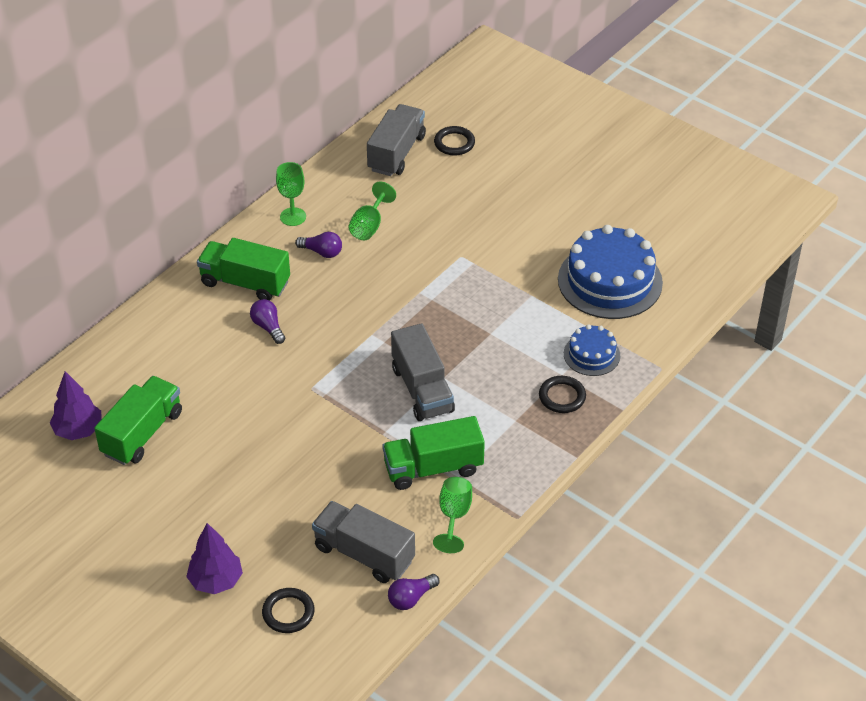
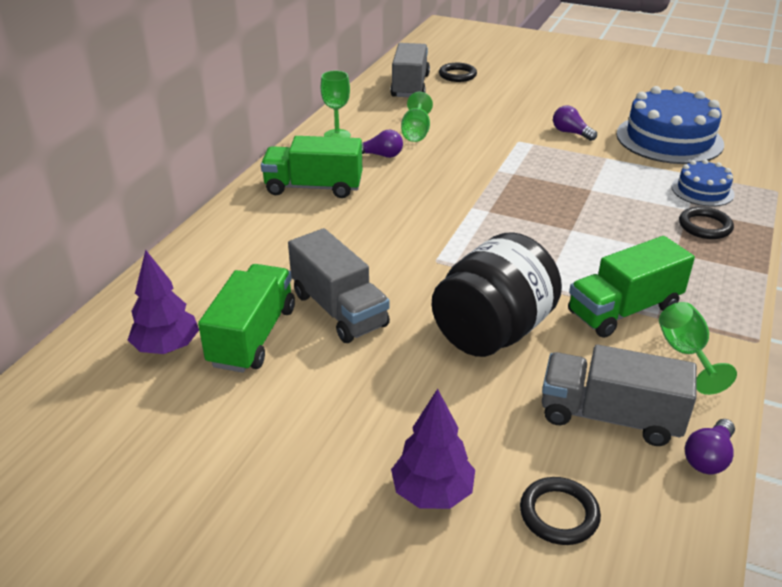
camera: 15 degrees left, 10 degrees down
(268, 327) = (357, 217): purple light bulb -> purple light bulb (571, 133)
(320, 466) = (493, 332): none -> black jar
(422, 389) = (557, 243): grey truck -> grey truck (339, 310)

